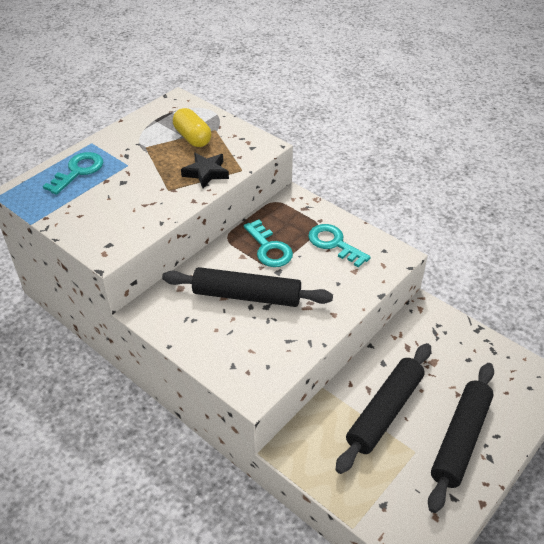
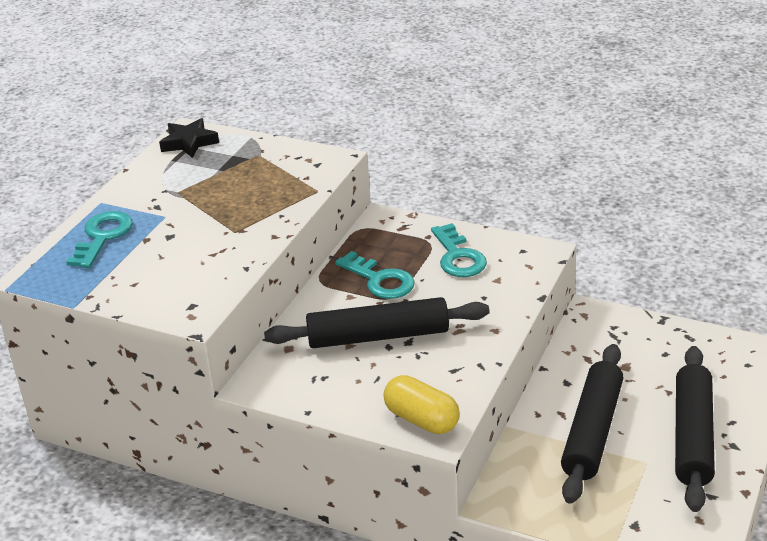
camera: 15 degrees left, 10 degrees down
(192, 138) = (234, 169): yellow capsule -> yellow capsule (421, 419)
(206, 173) = (273, 203): black star -> black star (189, 142)
(334, 243) = (458, 257): turquoise key -> turquoise key turned 135 degrees counterclockwise

